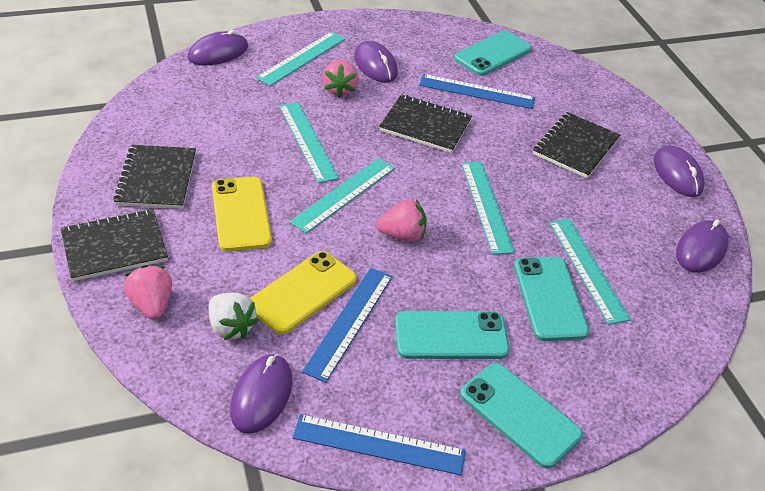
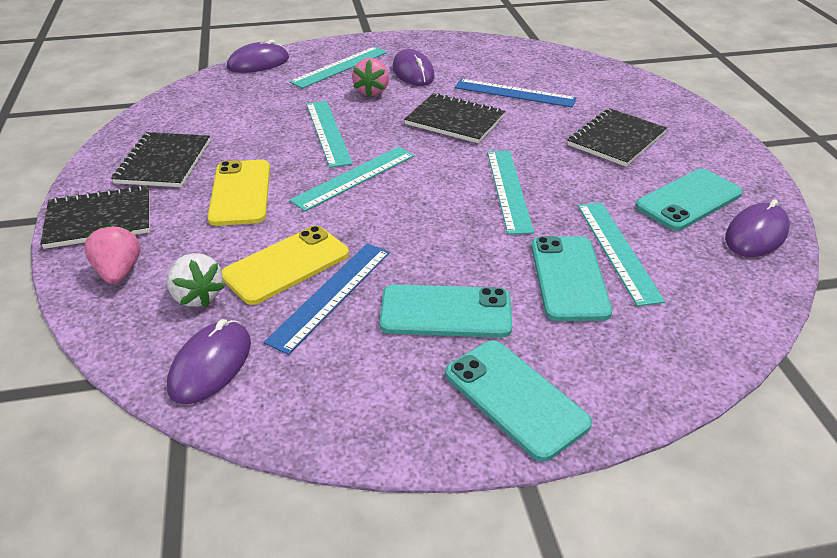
camera: 10 degrees right, 5 degrees down
(379, 444) = (335, 424): blue ruler -> none
(402, 235) = (409, 215): pink strawberry -> none
(492, 54) = (536, 63): turquoise phone -> turquoise phone (688, 200)
(677, 174) = (731, 164): purple mouse -> none

